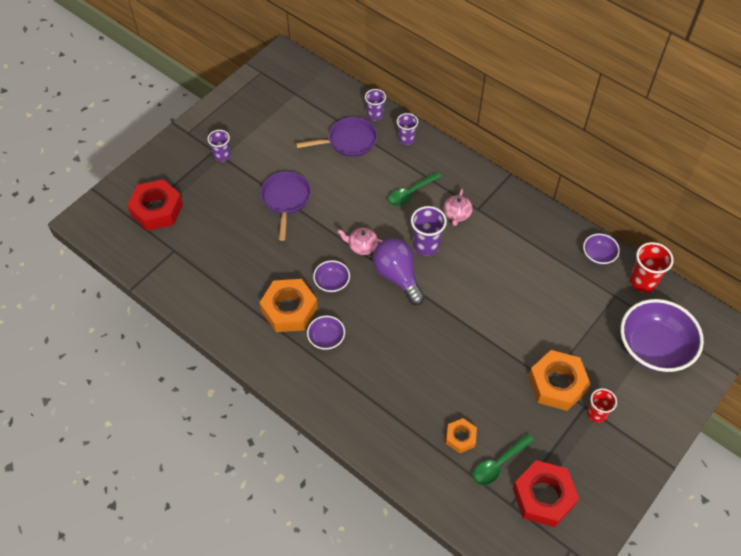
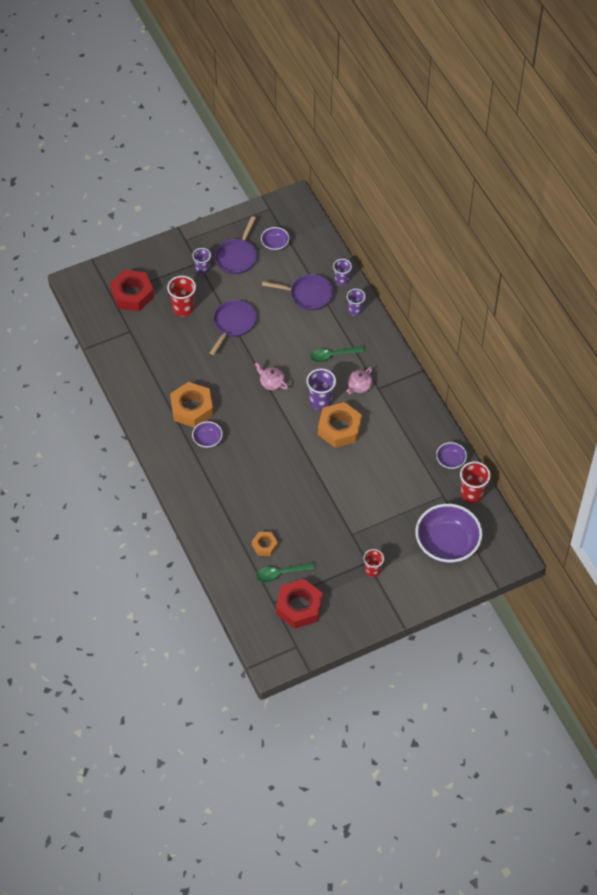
camera: 25 degrees right, 0 degrees up
(222, 203) = (183, 308): none -> red cup
(252, 130) = (237, 257): none -> purple pan
(332, 282) = (233, 401): purple bowl -> purple bowl (275, 244)
(397, 276) = (285, 416): purple light bulb -> none
(557, 384) = (357, 539): orange nut -> orange nut (339, 428)

